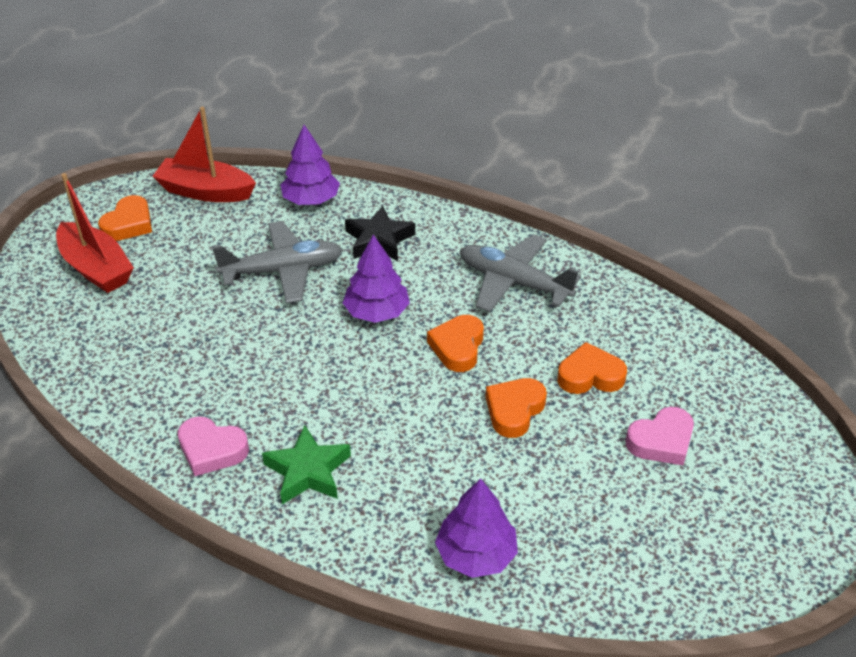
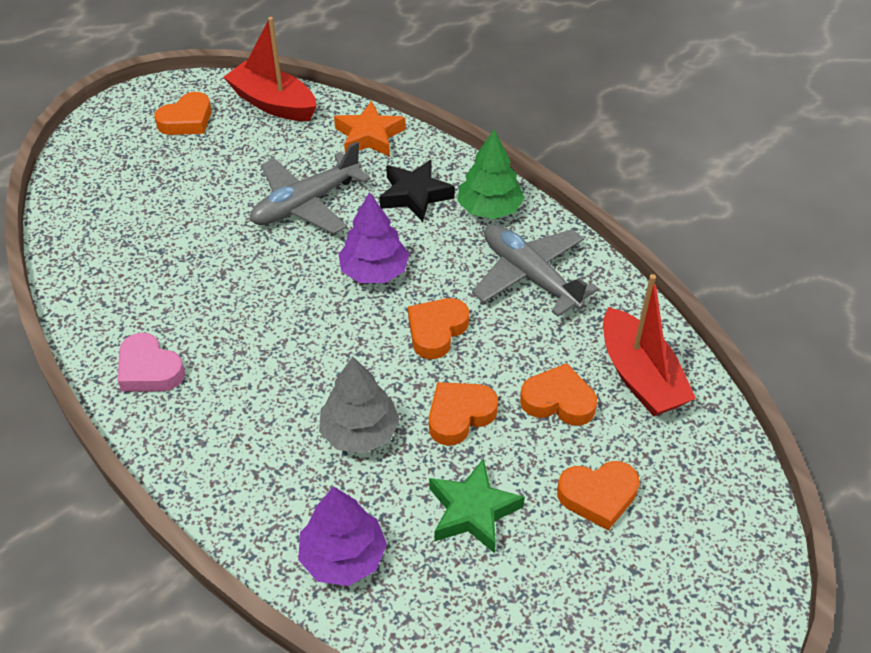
camera: 20 degrees right, 5 degrees up
(96, 268) = (136, 158): red boat -> red boat (640, 376)
(283, 270) = (306, 204): grey plane -> grey plane turned 135 degrees clockwise
(308, 471) = (226, 418): green star -> green star (472, 511)
(311, 200) = (369, 136): purple tree -> orange star
(435, 448) = (360, 432): none -> grey tree
(450, 236) = (489, 209): none -> green tree
(661, 441) = (598, 496): pink heart -> orange heart

